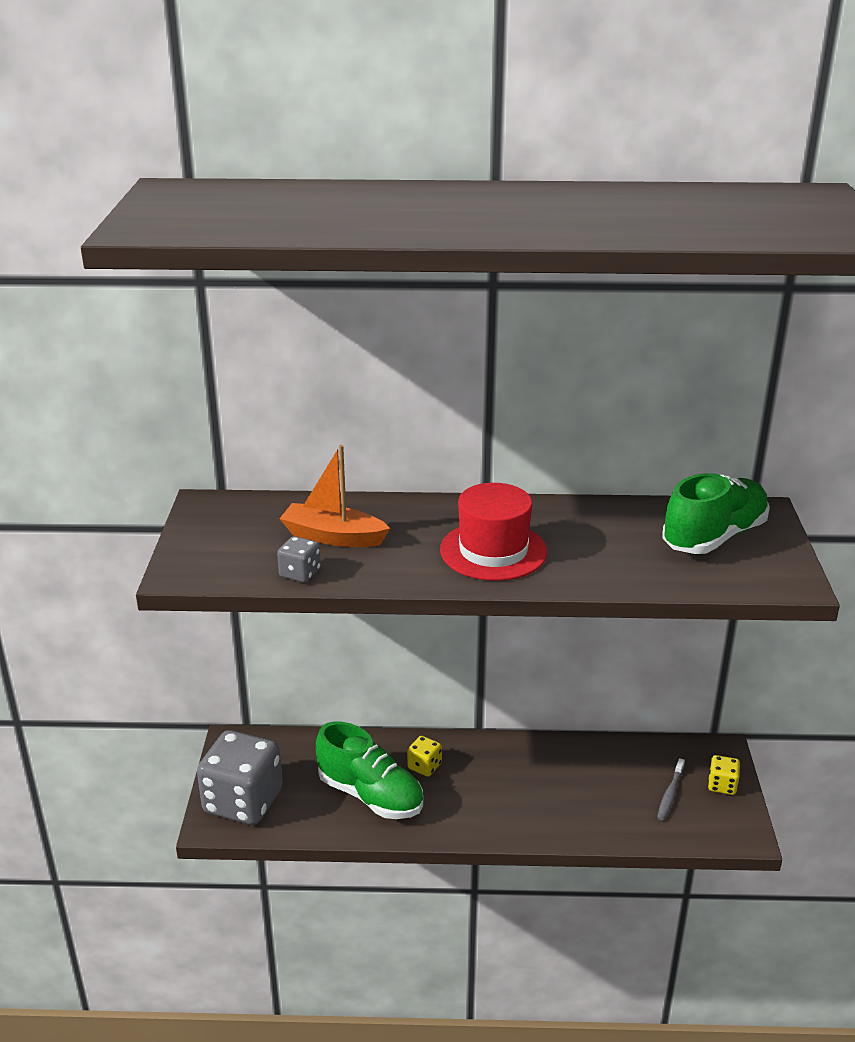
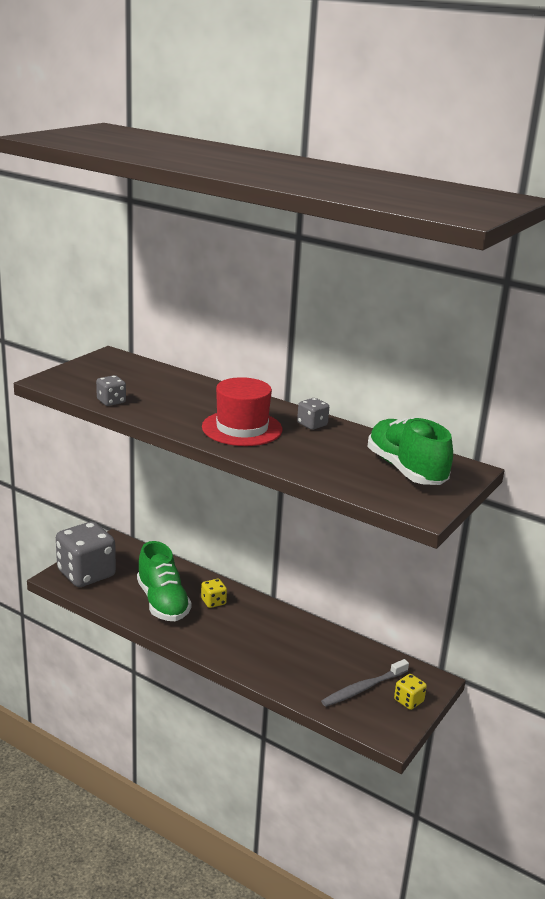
camera: 30 degrees right, 5 degrees down
(333, 537) = (157, 391): orange boat -> none
(555, 515) = (312, 424): none -> grey dice
(670, 794) = (363, 688): grey toothbrush -> grey toothbrush, size x1.52
(714, 537) = (406, 470): green shoe -> green shoe turned 105 degrees counterclockwise

